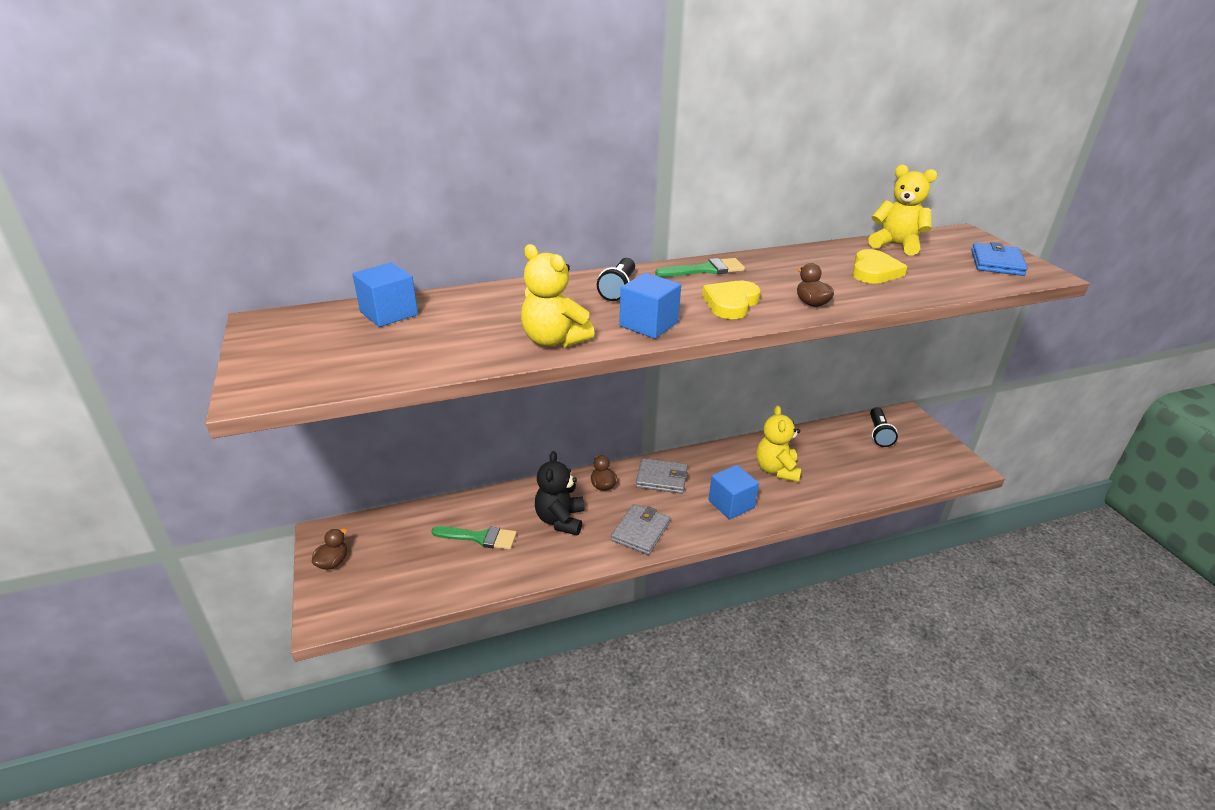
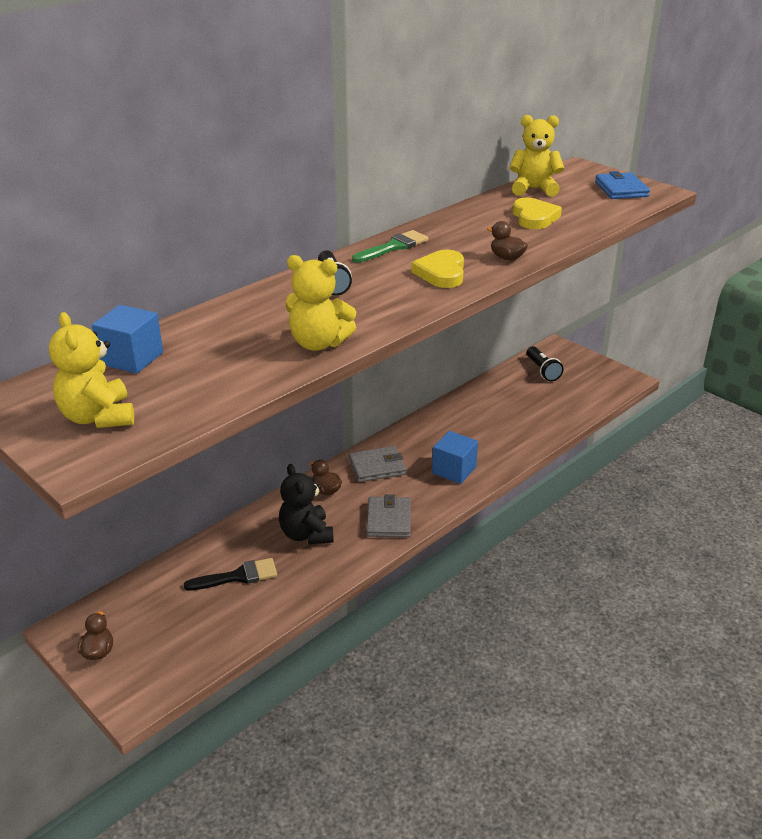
camera: 25 degrees left, 0 degrees up
(480, 538) = (238, 576): green brush -> black brush
(648, 324) = (388, 308): blue cube -> none
(776, 470) = (475, 428): yellow teddy bear -> yellow teddy bear (98, 417)

